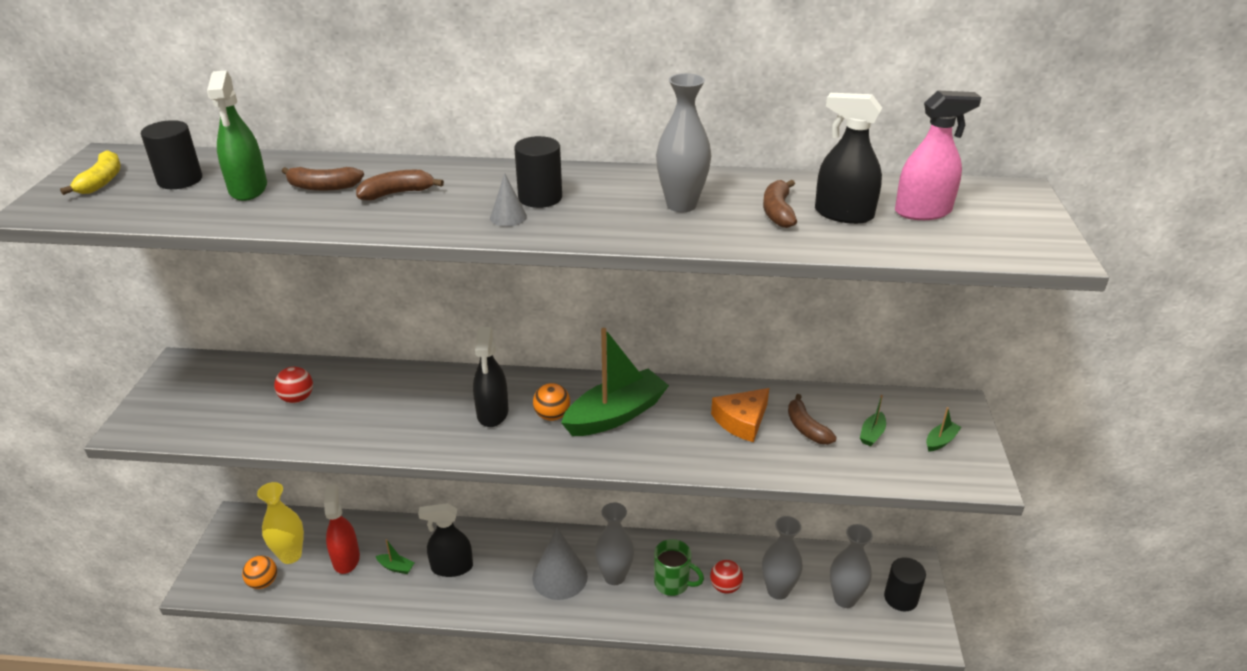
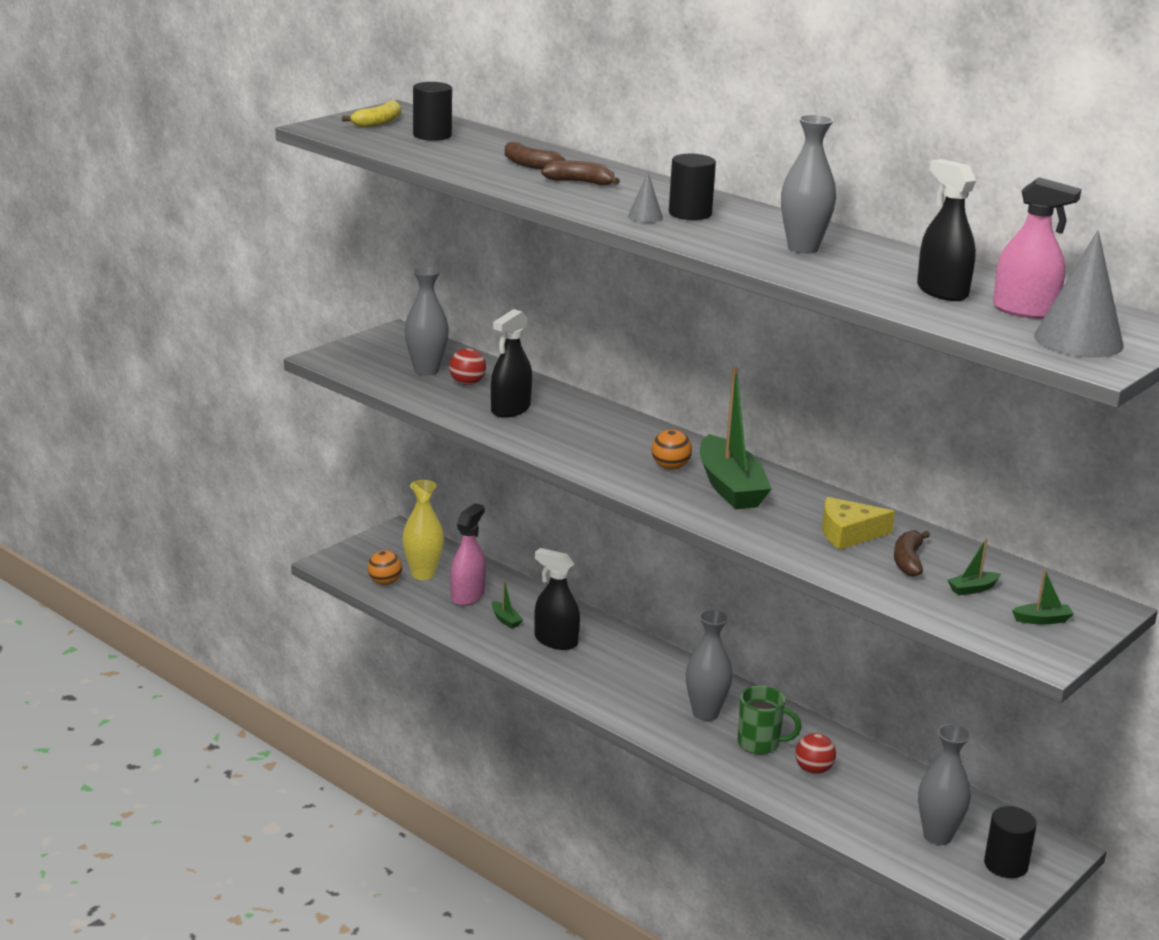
camera: 35 degrees right, 10 degrees down
(248, 189) = (473, 152): green spray bottle -> none
(346, 559) = (467, 596): red spray bottle -> pink spray bottle
(492, 413) = (619, 447): black spray bottle -> black spray bottle (510, 409)
(560, 577) = (651, 690): grey cone -> grey cone (1078, 340)
(616, 414) = (730, 487): green boat -> green boat turned 75 degrees clockwise
(673, 583) = (760, 744): green mug -> green mug turned 45 degrees counterclockwise
(742, 421) = (848, 533): orange cheese -> yellow cheese
(778, 212) = (883, 274): brown banana -> none
(778, 590) = (868, 797): grey vase -> grey vase (426, 370)

